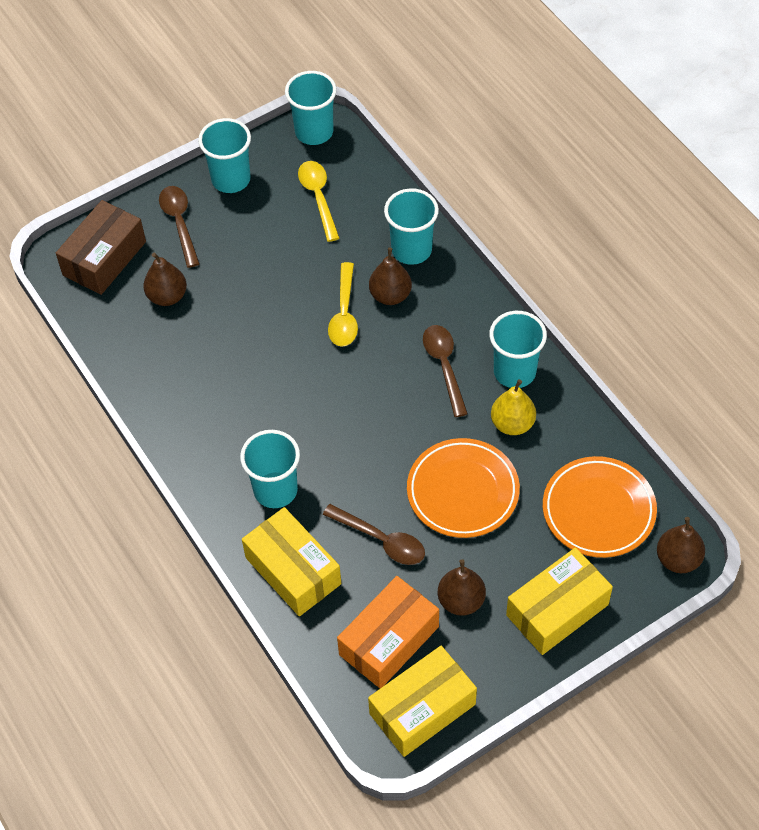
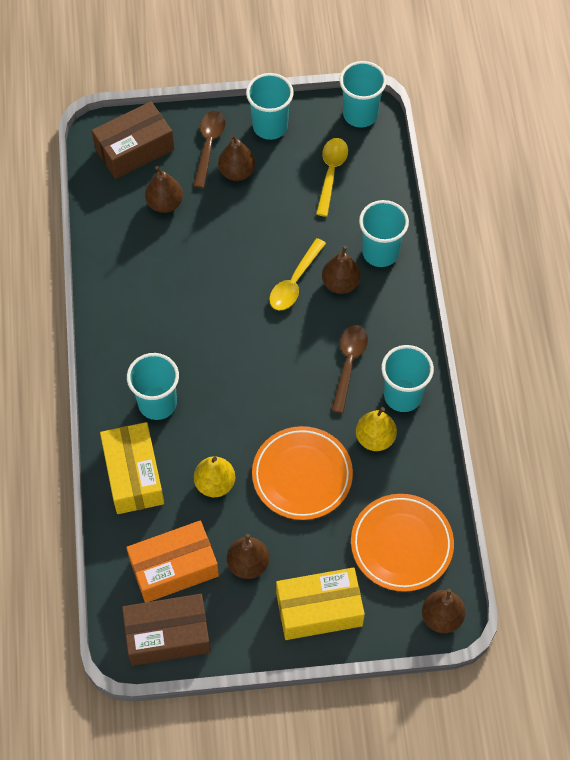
camera: 25 degrees right, 5 degrees up
(223, 236) = (237, 172): none -> brown pear
(381, 540) = (215, 484): brown spoon -> yellow pear
(422, 709) = (168, 635): yellow box -> brown box

